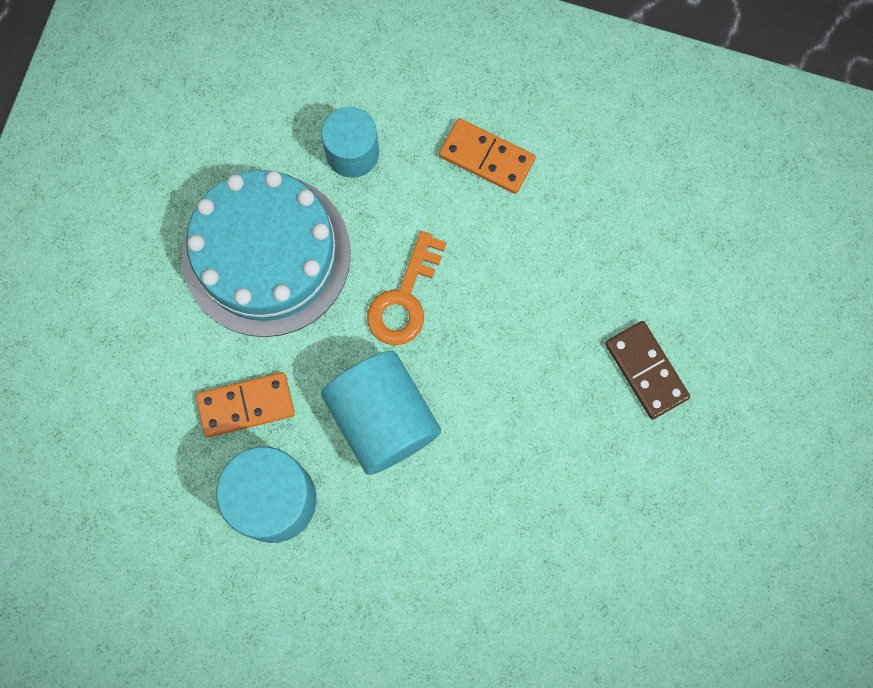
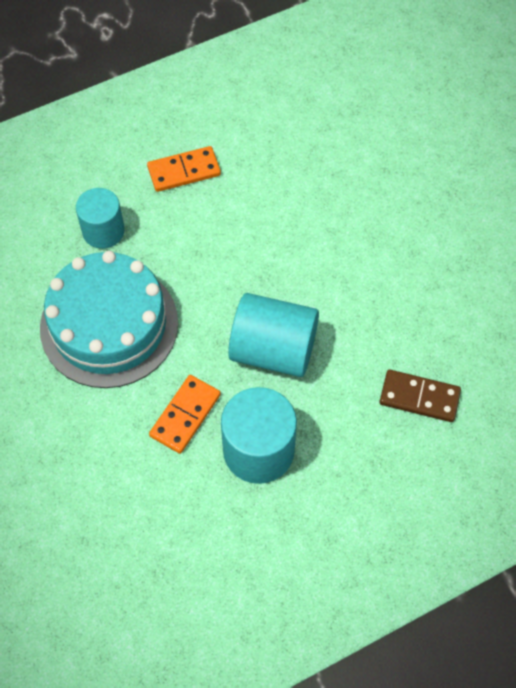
camera: 45 degrees left, 15 degrees down
(404, 298) = (216, 278): orange key -> none
(646, 371) = (387, 200): brown domino -> brown domino (419, 397)

